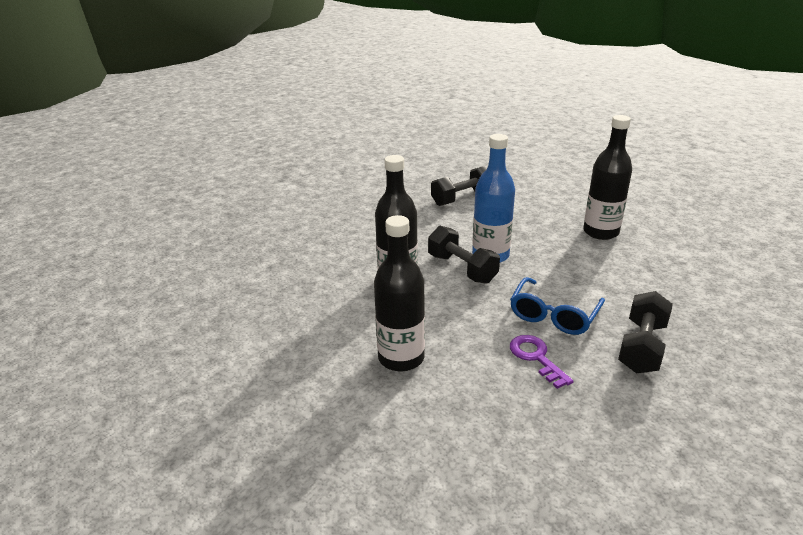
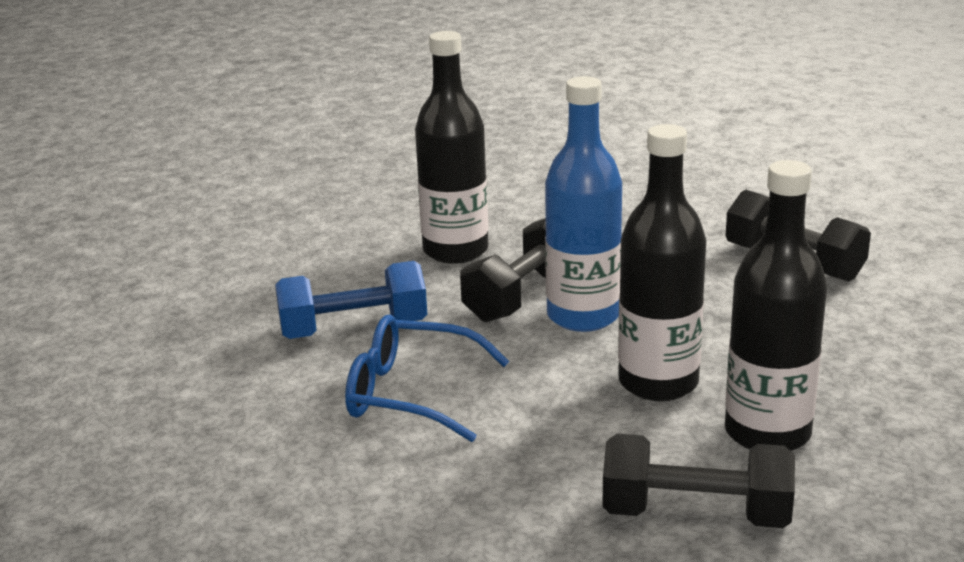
camera: 75 degrees right, 5 degrees down
(401, 358) = (266, 283): black bottle -> black bottle (658, 382)
(478, 327) = (354, 329): none -> blue dumbbell
(536, 357) = (288, 386): purple key -> none
(641, 347) = (341, 490): black dumbbell -> black dumbbell (695, 514)

